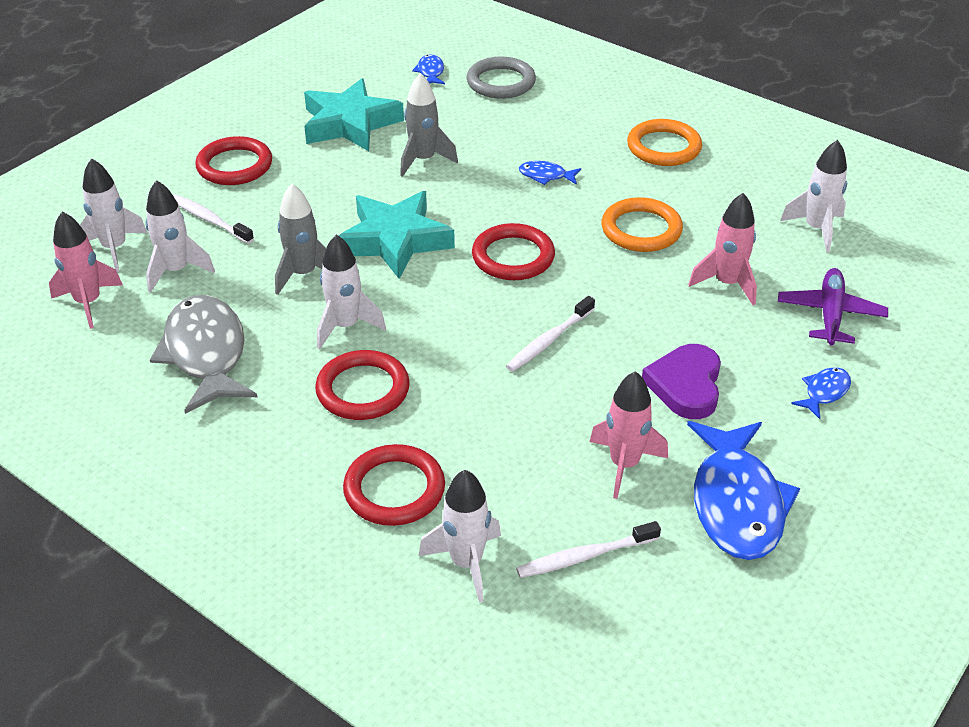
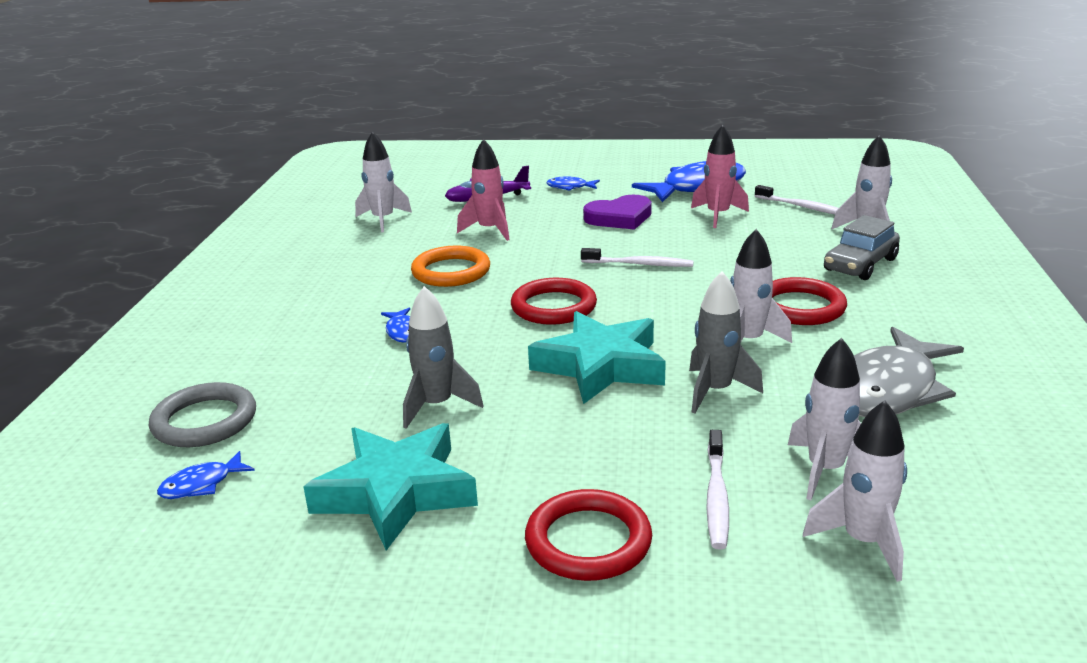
camera: 120 degrees left, 15 degrees down
(88, 303) = (959, 501): pink rocket -> none
(394, 489) = (860, 265): red ring -> grey car
(663, 147) = (299, 295): orange ring -> none

